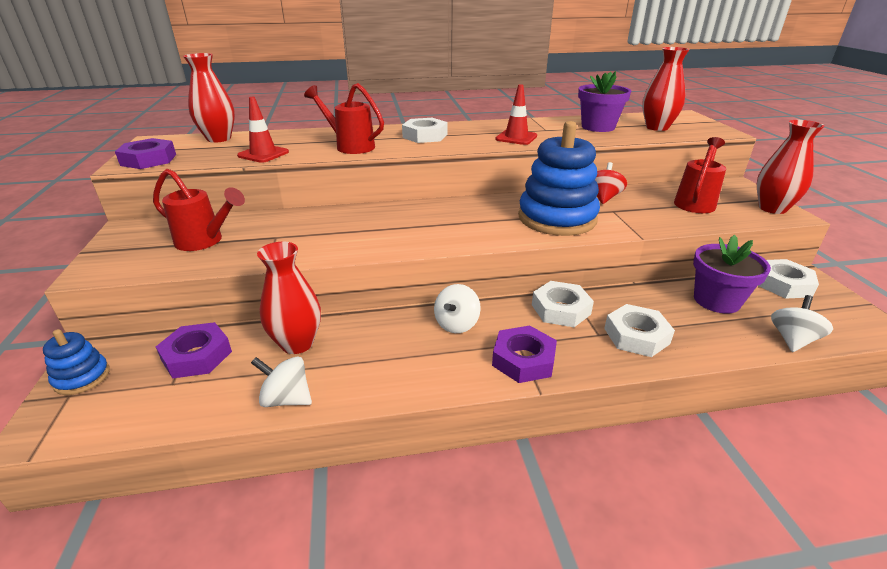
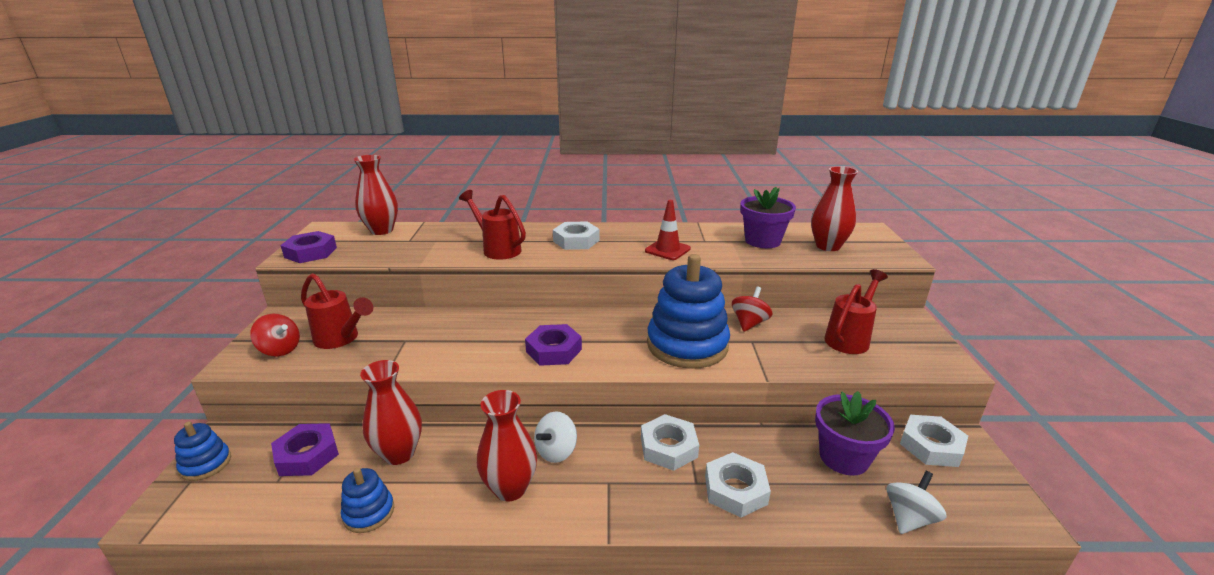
camera: 10 degrees right, 5 degrees down
(139, 256) = (280, 350): none -> red spinning top
(263, 154) = (413, 253): red traffic cone -> none
(286, 399) = (369, 513): white spinning top -> blue stacking toy
(523, 360) = (606, 502): purple nut -> purple nut (554, 350)
(772, 208) = (935, 355): red vase -> red vase (510, 488)

